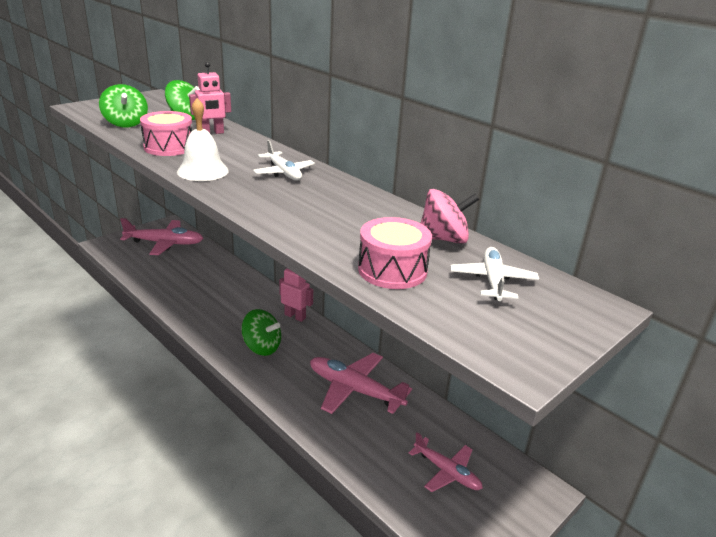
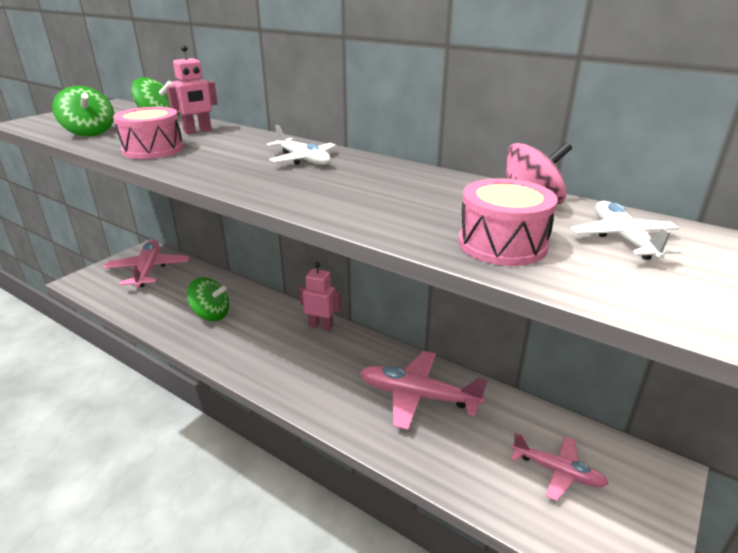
camera: 10 degrees left, 0 degrees up
(164, 243) = (148, 270): pink plane -> pink plane turned 90 degrees counterclockwise
(202, 171) = (206, 168): white bell -> none
(262, 347) = (296, 366): green spinning top -> green spinning top (211, 315)

